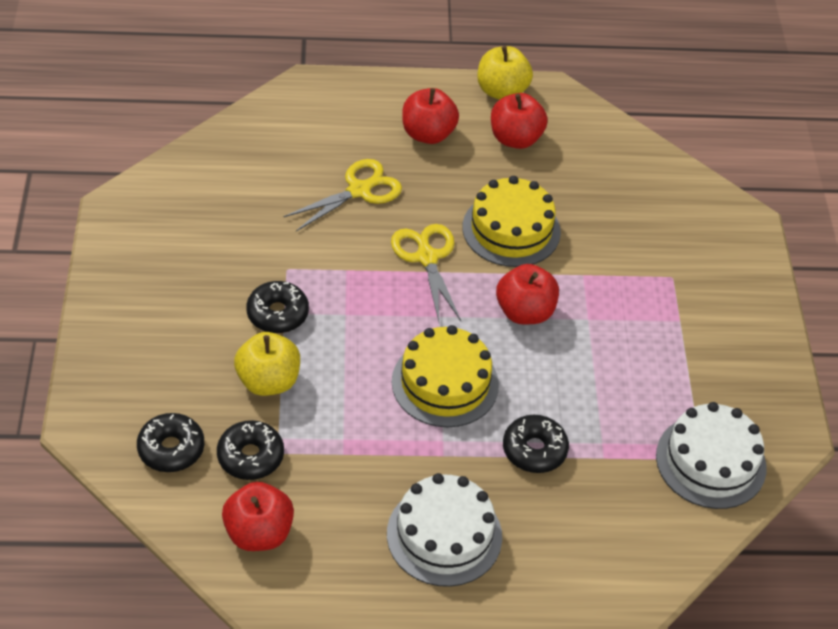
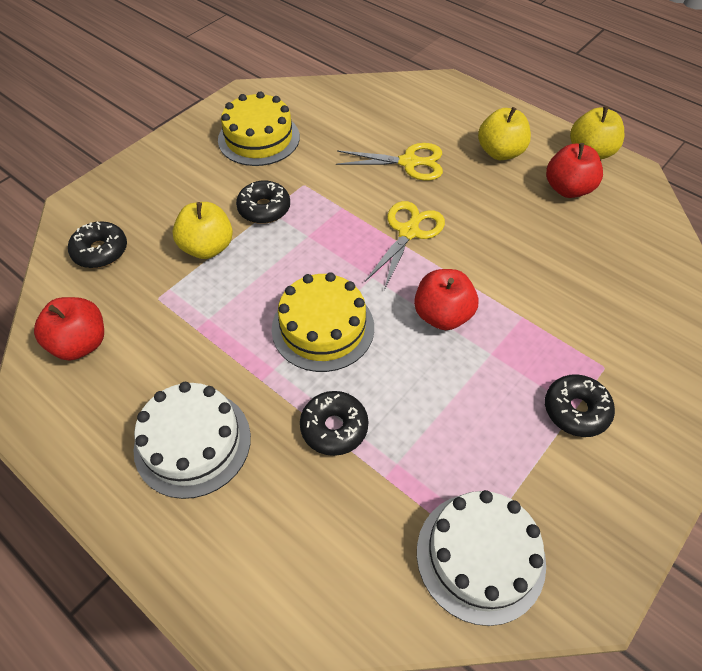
camera: 45 degrees right, 5 degrees up
(250, 456) = (138, 288): black donut -> black donut (576, 410)
(428, 134) = (500, 152): red apple -> yellow apple
(511, 229) = (496, 249): yellow cake -> yellow cake (259, 138)

